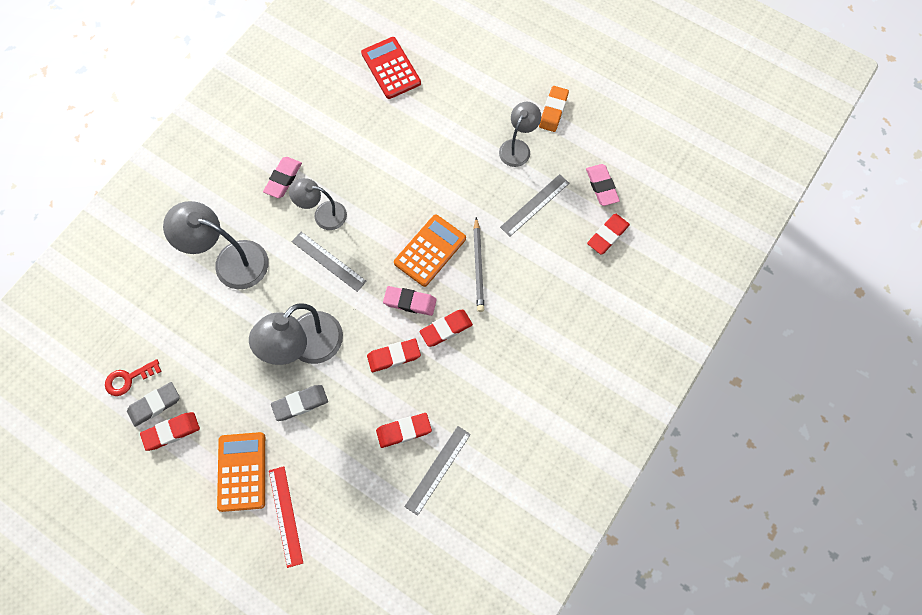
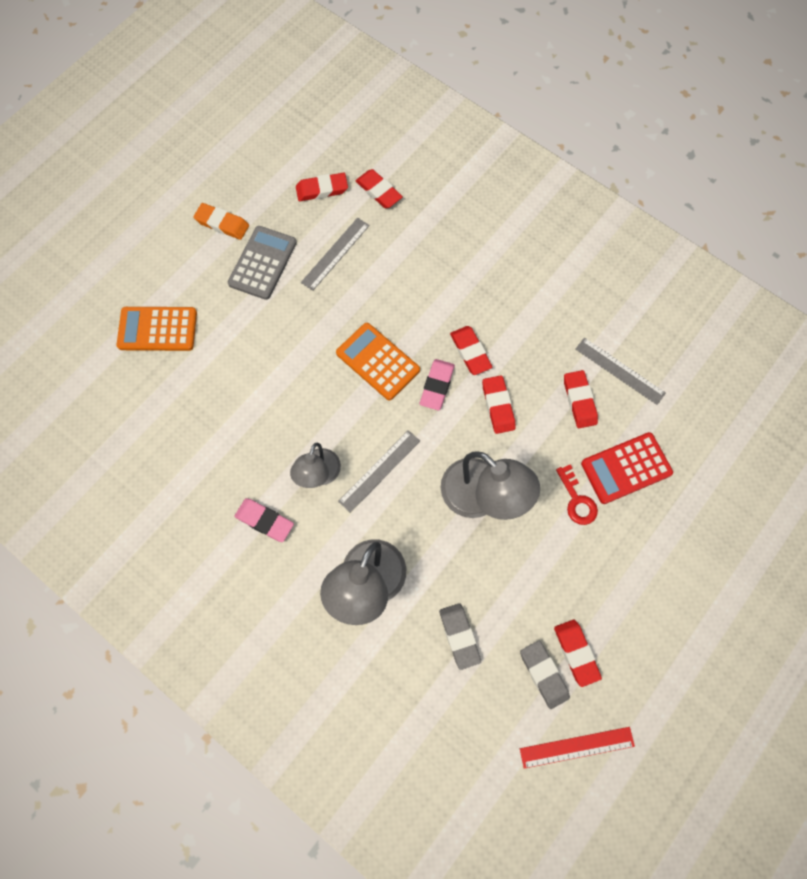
camera: 85 degrees left, 0 degrees up
(128, 379) = (510, 709): red key -> red key (577, 500)
(242, 471) = (622, 570): orange calculator -> orange calculator (157, 329)
(285, 516) = (668, 524): red ruler -> red ruler (577, 747)
(300, 403) = (547, 506): grey eraser -> grey eraser (459, 636)
(391, 68) = (130, 389): red calculator -> red calculator (626, 468)
(478, 266) = (401, 315): grey pencil -> none
(518, 147) = (262, 263): grey lamp -> grey calculator
(535, 205) = (335, 254): grey ruler -> grey ruler turned 75 degrees clockwise
(601, 186) = (322, 189): pink eraser -> red eraser

